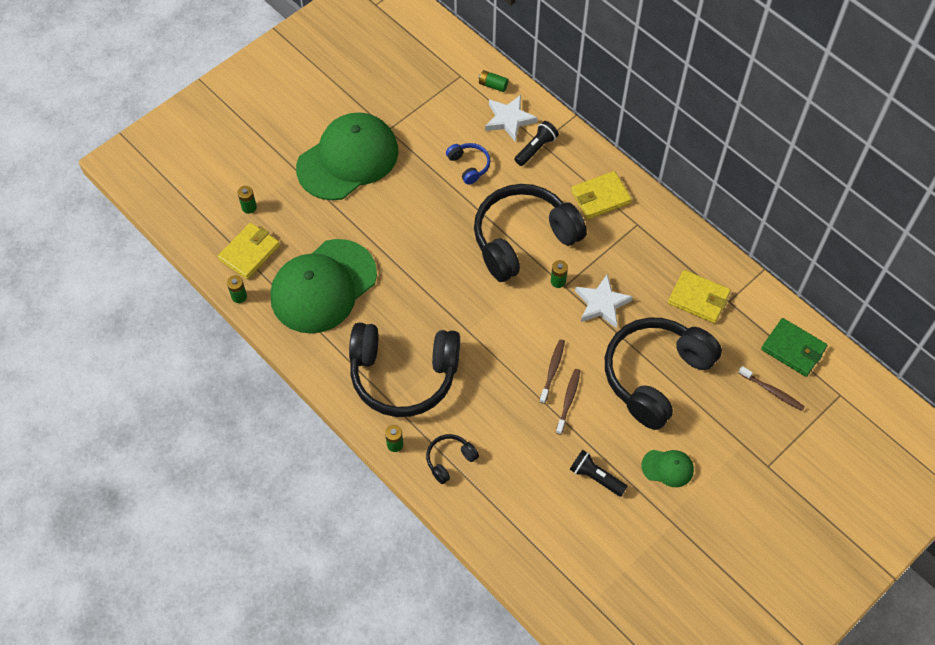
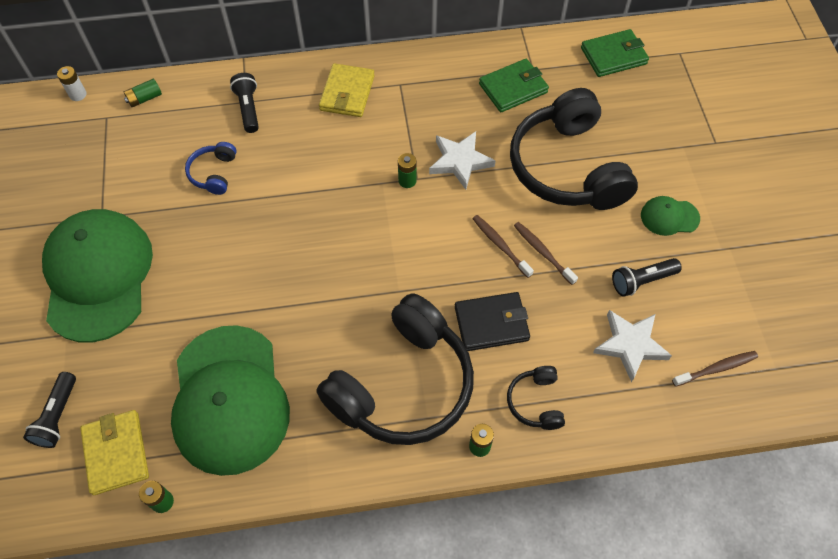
camera: 55 degrees left, 0 degrees up
(249, 207) = (58, 416): green battery -> black flashlight
(464, 47) = (78, 95): none -> white battery
(469, 166) = (213, 173): blue headphones -> blue headphones turned 90 degrees counterclockwise
(487, 400) = (491, 323): none -> black wallet
(509, 119) = (196, 109): white star -> white star (630, 345)
(523, 239) = (337, 180): black headphones -> none
(667, 468) = (669, 217): green cap -> green cap turned 135 degrees counterclockwise
(698, 298) = (513, 88): yellow wallet -> green wallet
(772, 391) = (644, 95): brown toothbrush -> brown toothbrush (716, 368)

